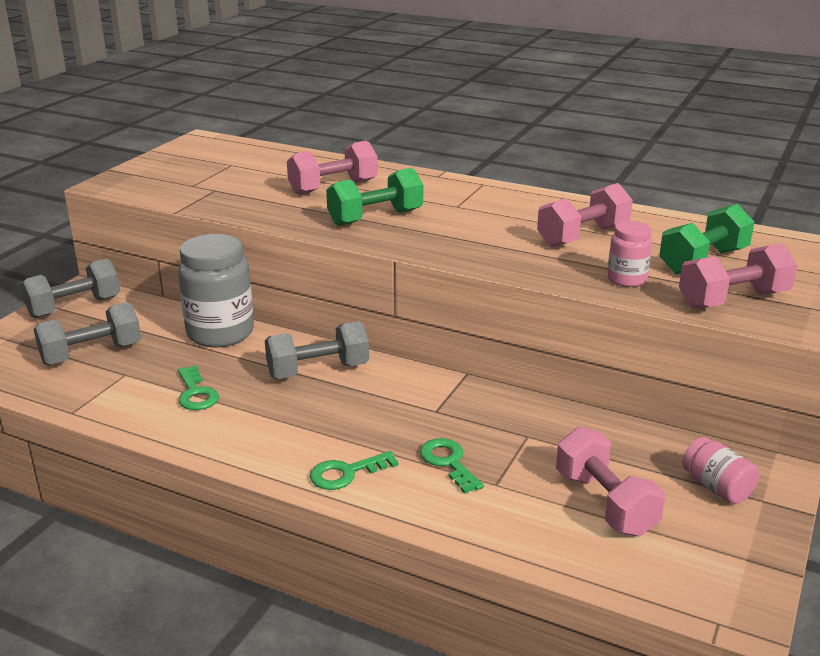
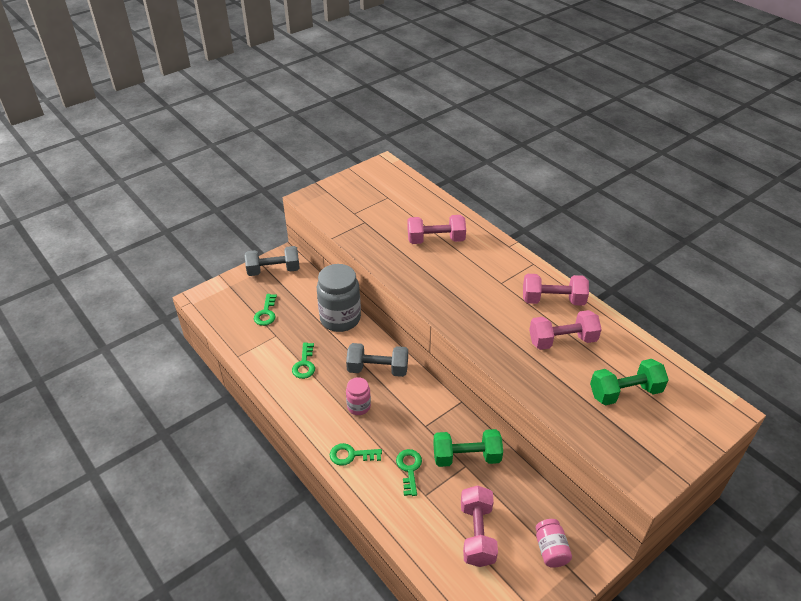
camera: 25 degrees right, 15 degrees up
(91, 354) = (266, 313): grey dumbbell -> green key
(375, 218) = (443, 280): green dumbbell -> green dumbbell (466, 457)
(627, 279) = (560, 393): pink jar -> pink jar (359, 406)
(733, 300) = (616, 437): pink dumbbell -> pink dumbbell (553, 300)

